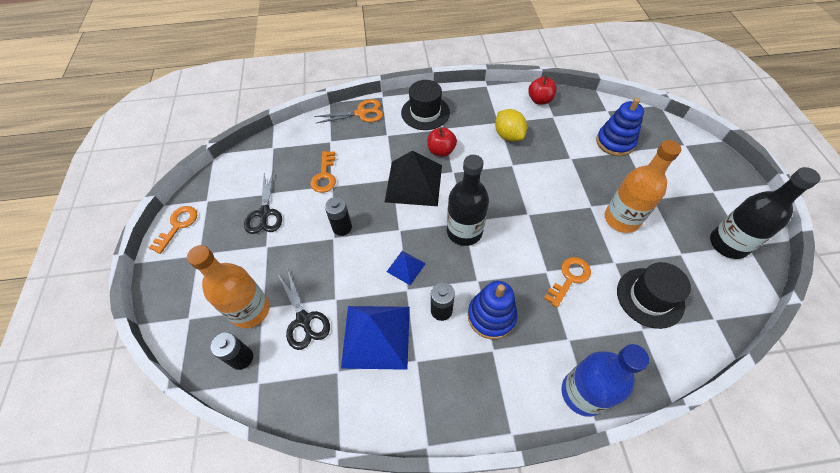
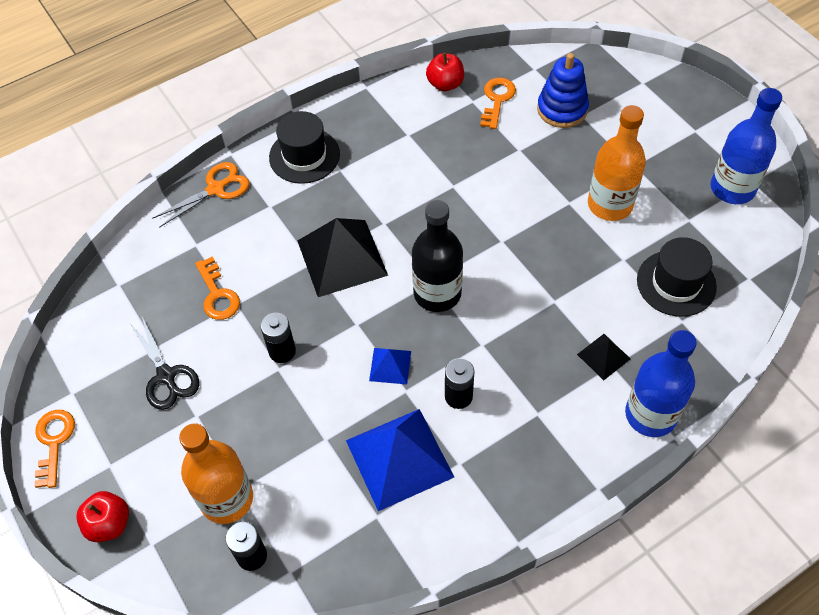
camera: 25 degrees left, 0 degrees up
(304, 320) = (301, 480): black scissors -> none
(441, 151) = (354, 201): red apple -> red apple (109, 524)
(491, 316) = (518, 378): blue stacking toy -> none
(508, 136) = (429, 148): yellow lemon -> none
(565, 329) = (603, 356): none -> black pyramid
(569, 278) = (583, 298): orange key -> orange key (497, 100)
(728, 244) = (732, 188): black bottle -> blue bottle

